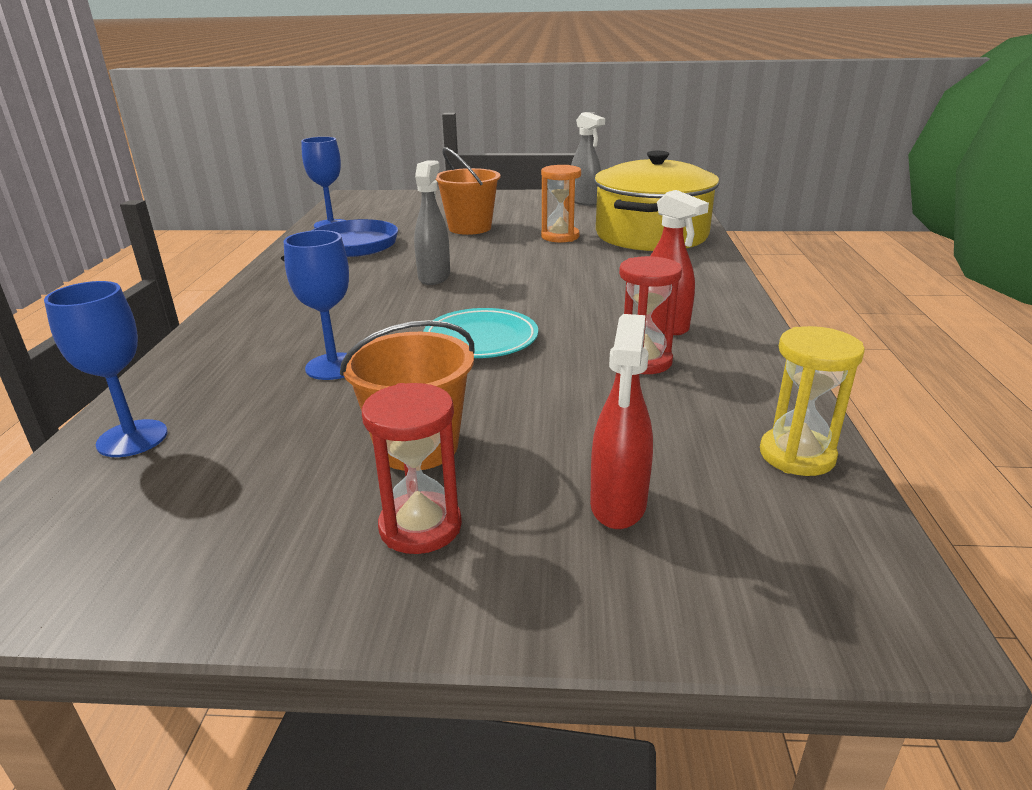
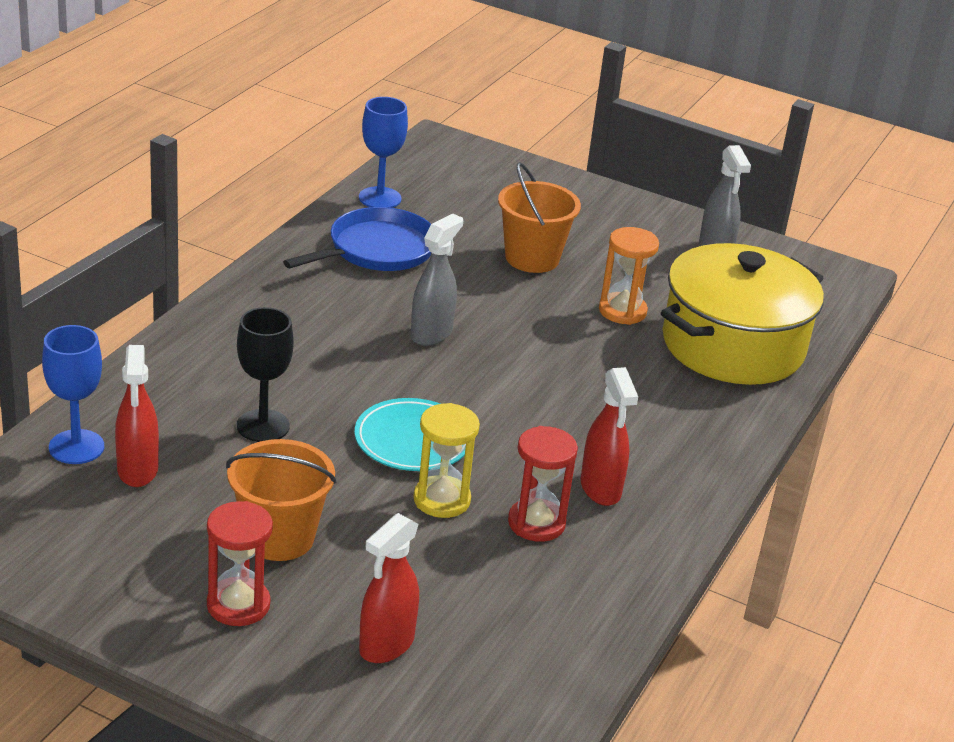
camera: 20 degrees right, 5 degrees up
(218, 437) = (137, 470): none -> red spray bottle
(333, 366) = (263, 426): blue goblet -> black goblet
(797, 455) = (564, 662): yellow hourglass -> yellow hourglass (441, 500)

